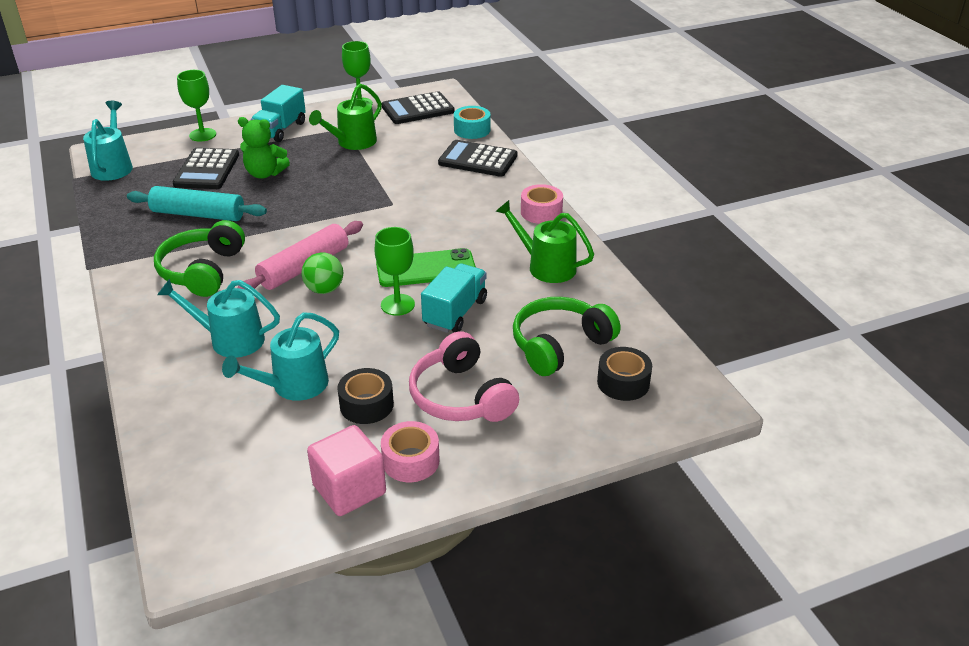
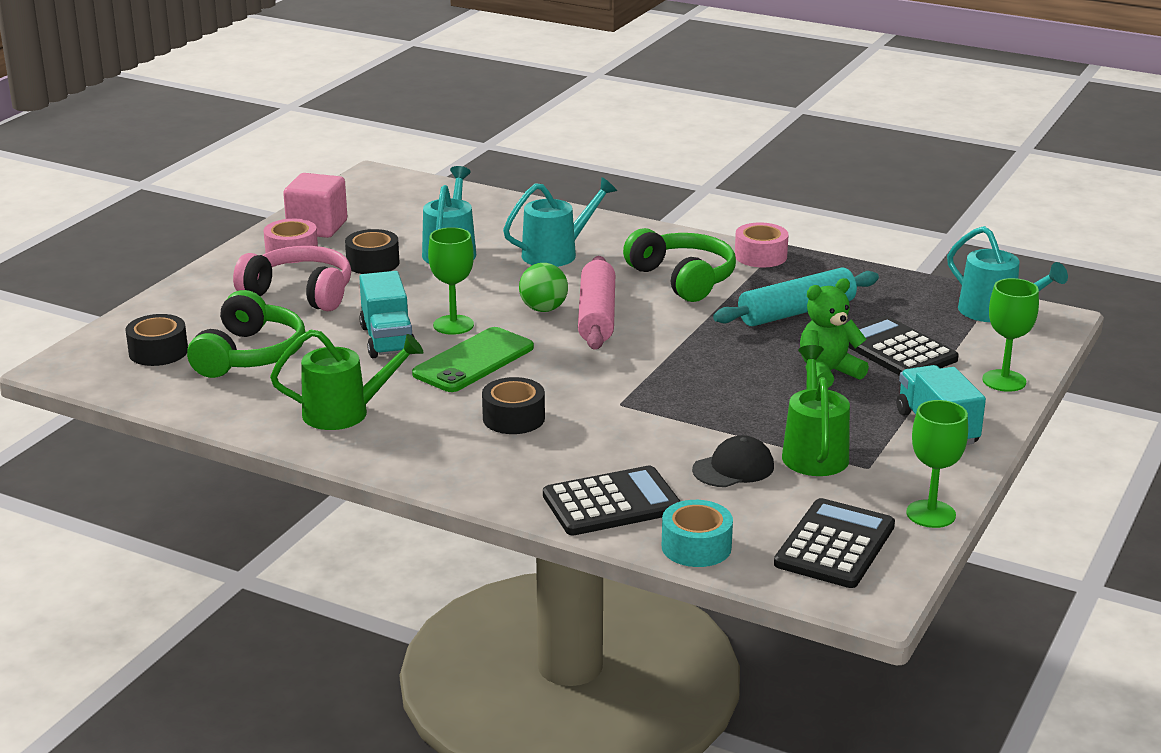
camera: 140 degrees right, 10 degrees down
(399, 151) = (733, 468): none -> black cap
(458, 220) = (513, 418): none -> black tape
(541, 212) = (426, 468): pink tape -> pink tape (760, 256)

